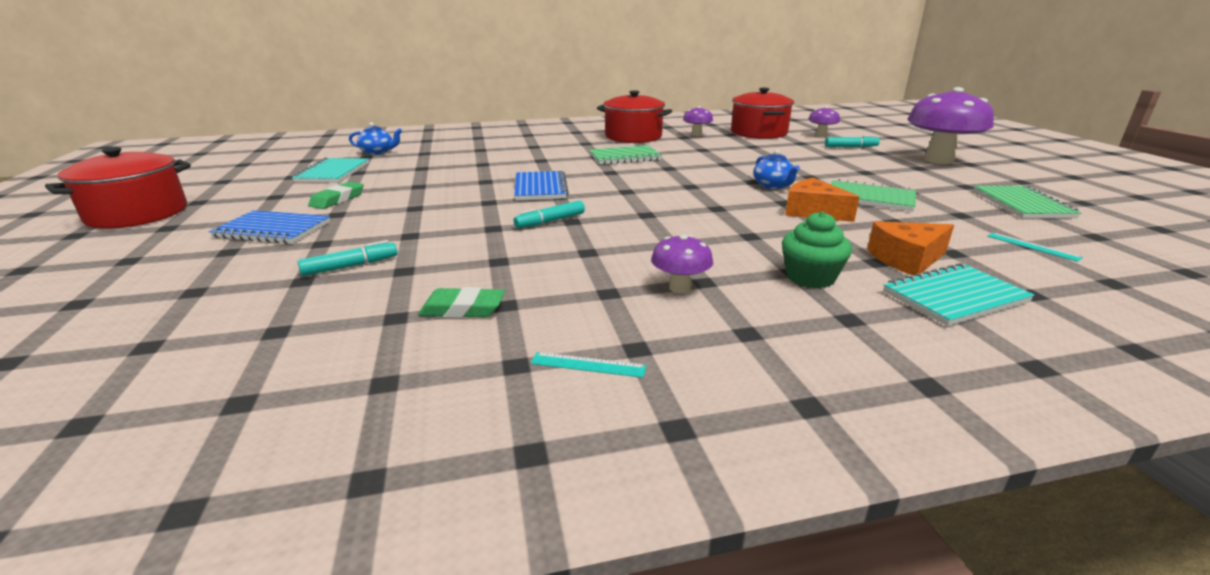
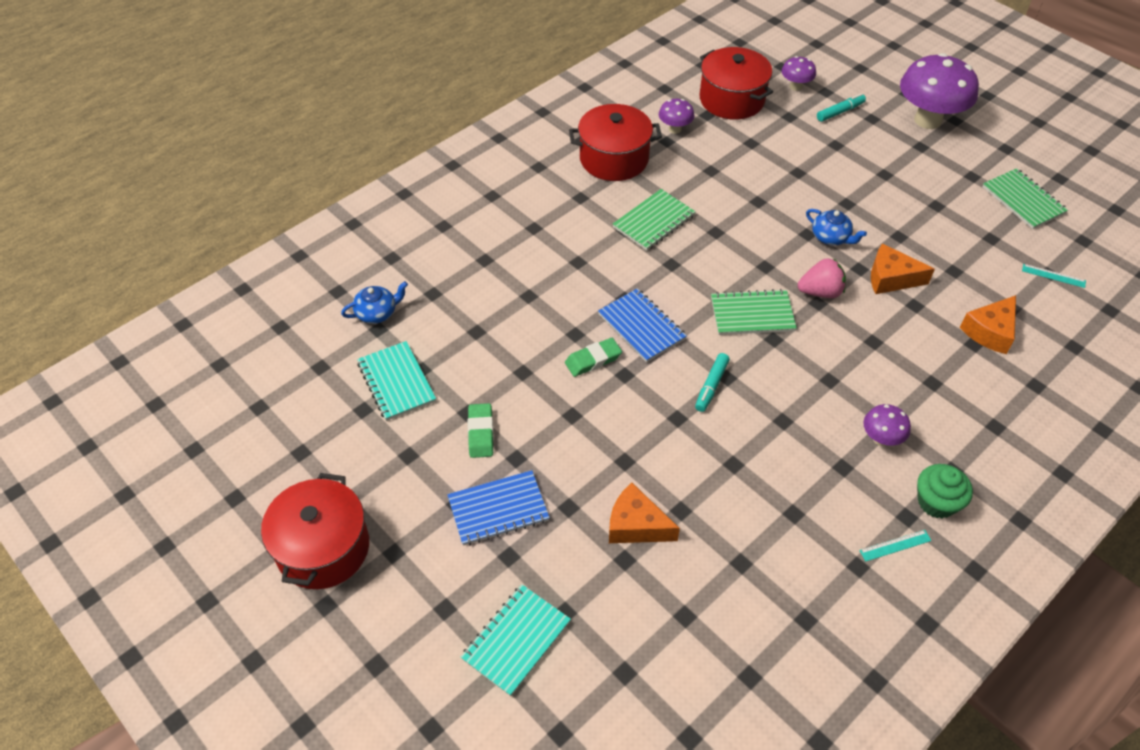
camera: 30 degrees left, 25 degrees up
(350, 266) = (636, 525): turquoise marker -> orange cheese
(463, 309) = (773, 533): green eraser -> green eraser (593, 360)
(727, 204) = (820, 292): none -> pink strawberry
(810, 277) = (948, 386): green cupcake -> green cupcake (936, 502)
(870, 198) = (917, 233): green notebook -> green notebook (752, 314)
(954, 297) = (1037, 371): turquoise notebook -> turquoise notebook (516, 640)

